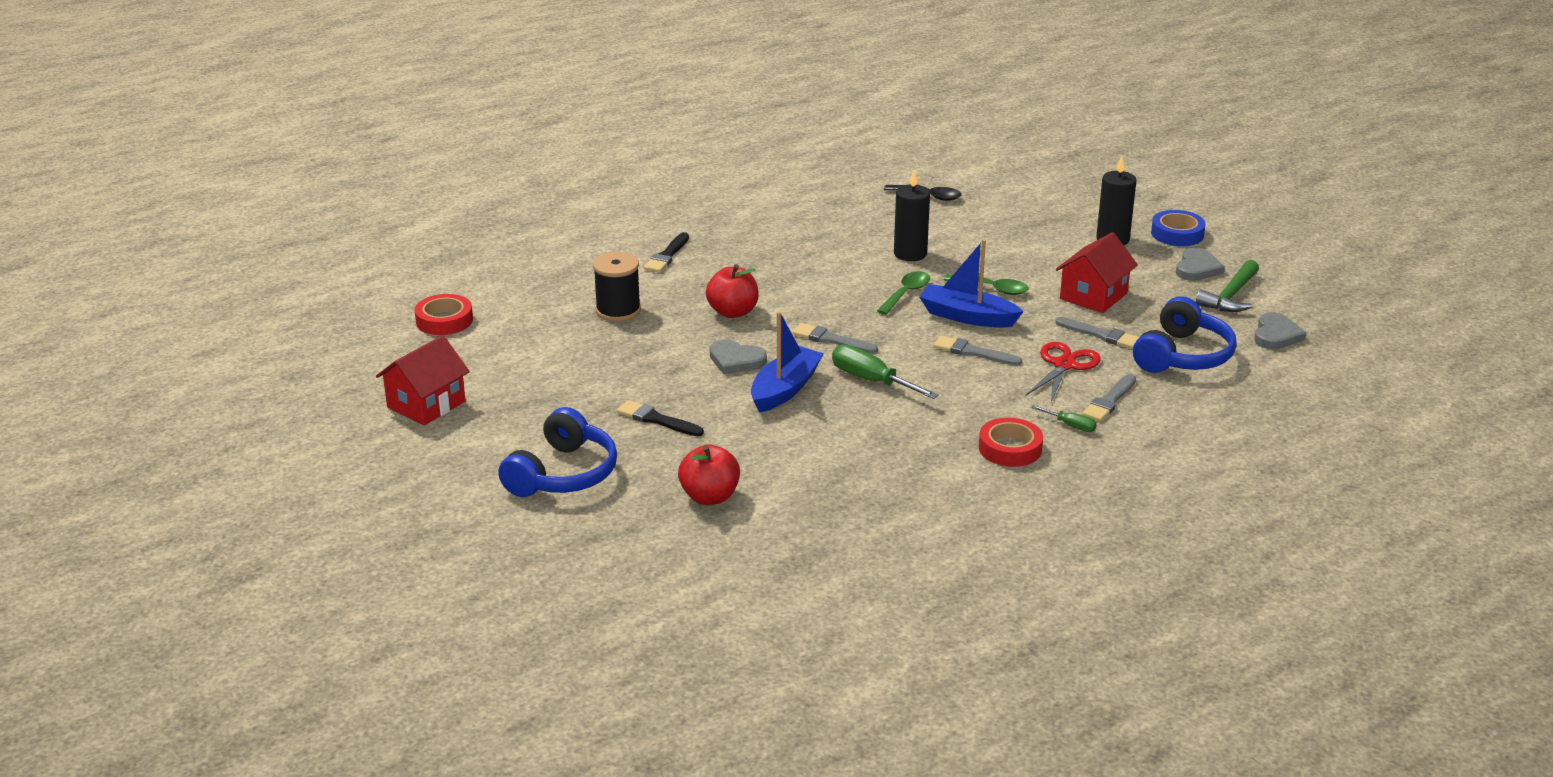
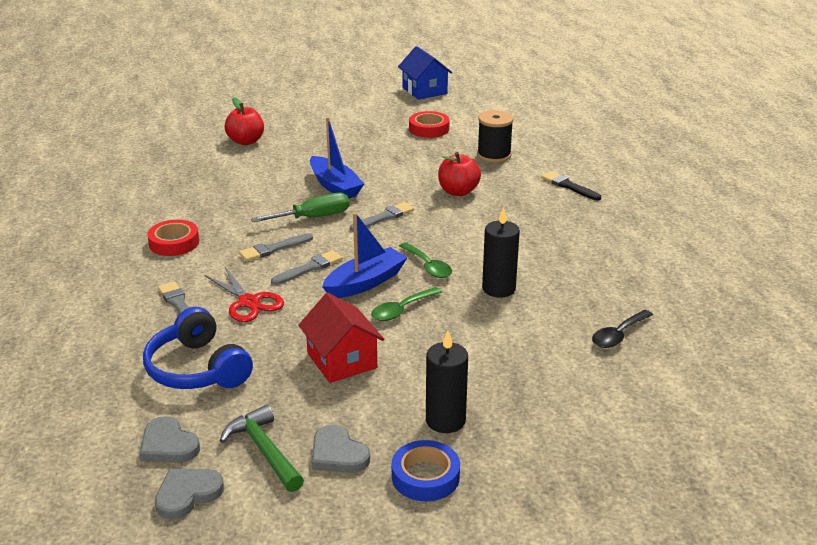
camera: 115 degrees right, 0 degrees up
(426, 404) = (424, 91): red house -> blue house
(444, 320) = (523, 106): red tape -> red tape (429, 129)
(563, 474) = (314, 111): blue headphones -> none
(656, 420) = (342, 142): black brush -> none
(736, 360) = (388, 179): grey heart -> grey heart (187, 494)
(1070, 426) = (170, 275): green screwdriver -> none
(1101, 335) = (273, 338): grey brush -> grey brush (273, 249)

